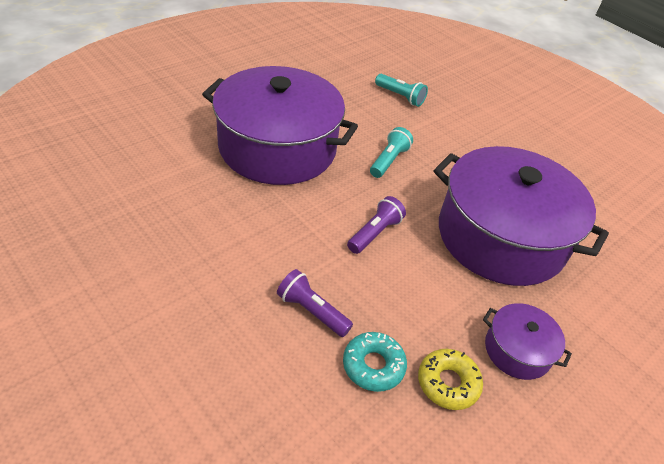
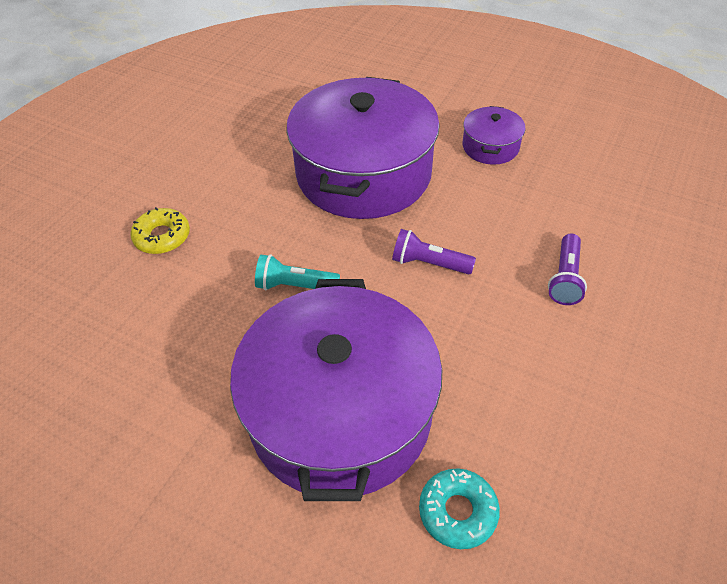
camera: 105 degrees left, 5 degrees up
(373, 366) = (580, 222): turquoise donut -> turquoise donut (457, 511)
(400, 96) = (132, 314): turquoise flashlight -> none
(448, 383) = (555, 177): yellow donut -> yellow donut (162, 237)

